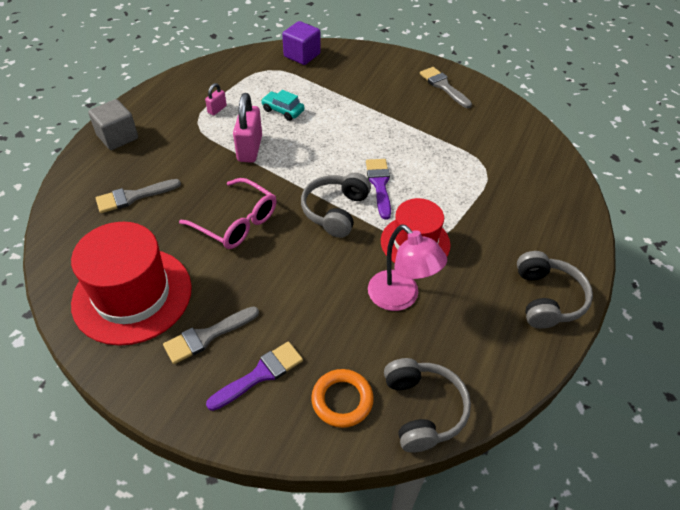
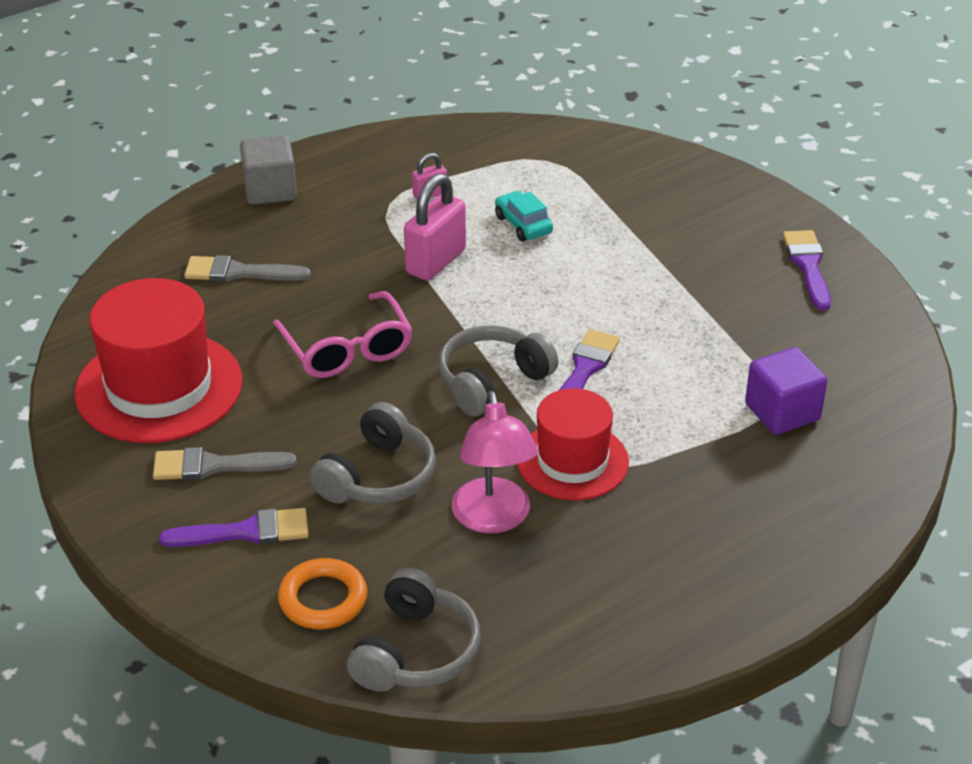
camera: 30 degrees right, 10 degrees down
(302, 55) = (615, 153): purple cube -> purple cube (782, 412)
(443, 86) = (808, 266): grey brush -> purple brush
(547, 298) = (705, 600): grey headphones -> grey headphones (378, 476)

